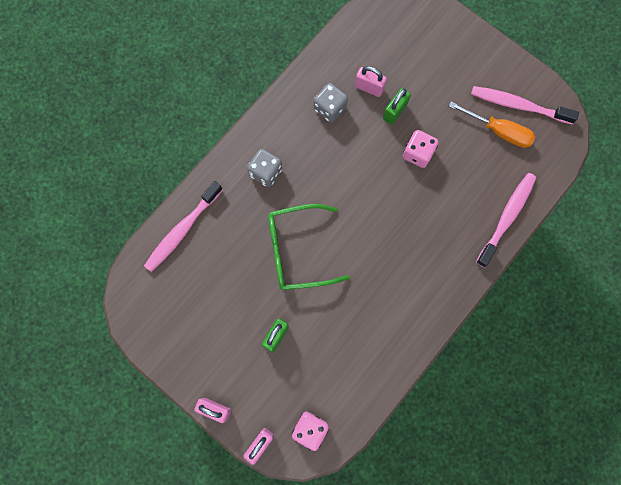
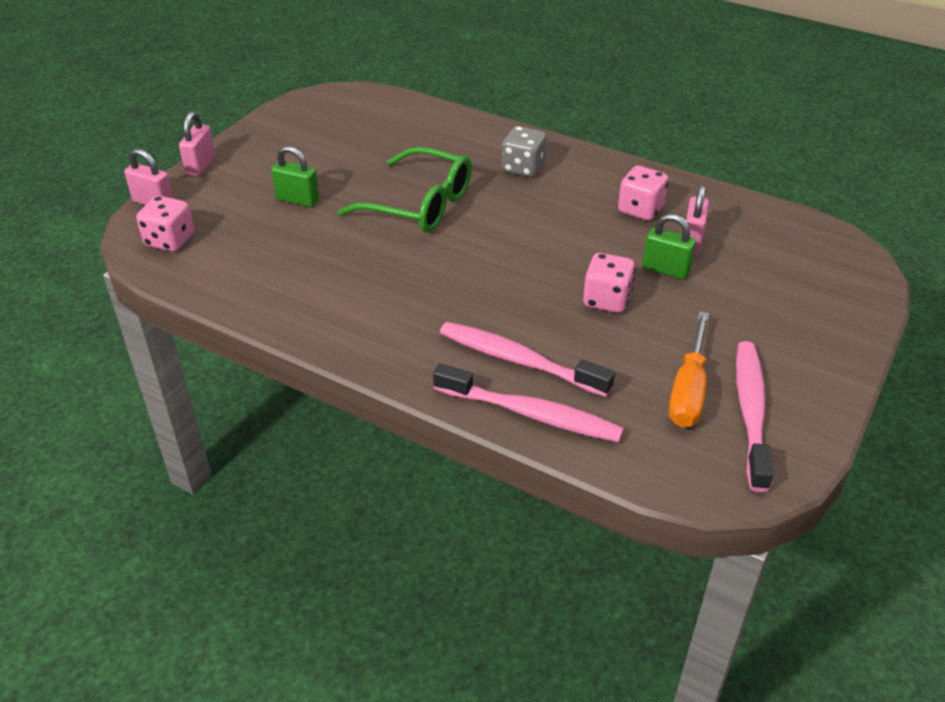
camera: 80 degrees right, 35 degrees down
(182, 230) = (426, 118): pink toothbrush -> pink toothbrush (518, 360)
(298, 250) = (419, 204): green glasses -> green glasses turned 135 degrees clockwise
(330, 108) = (640, 209): grey dice -> pink dice

